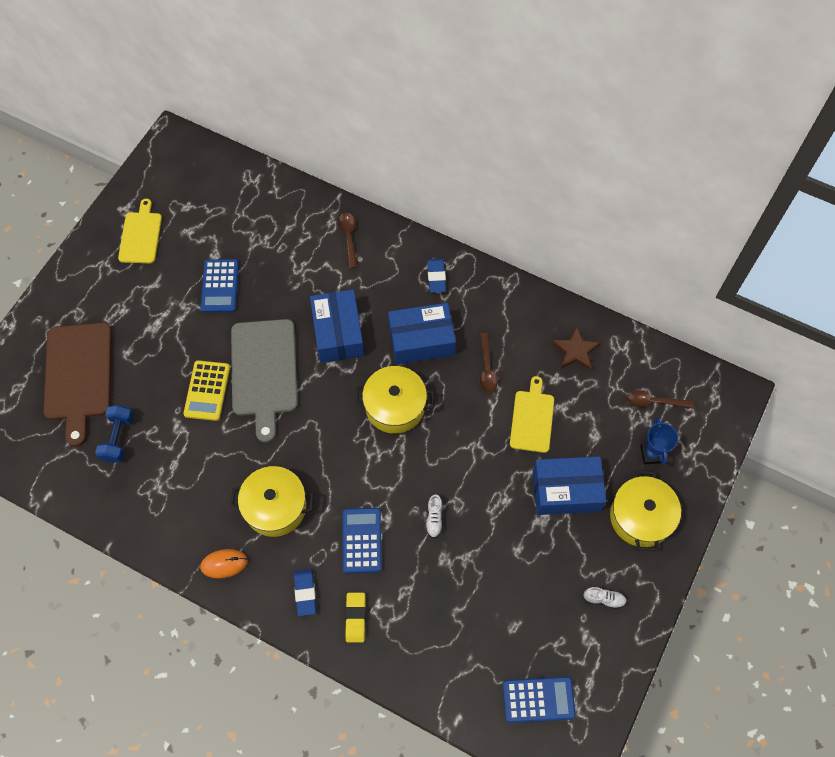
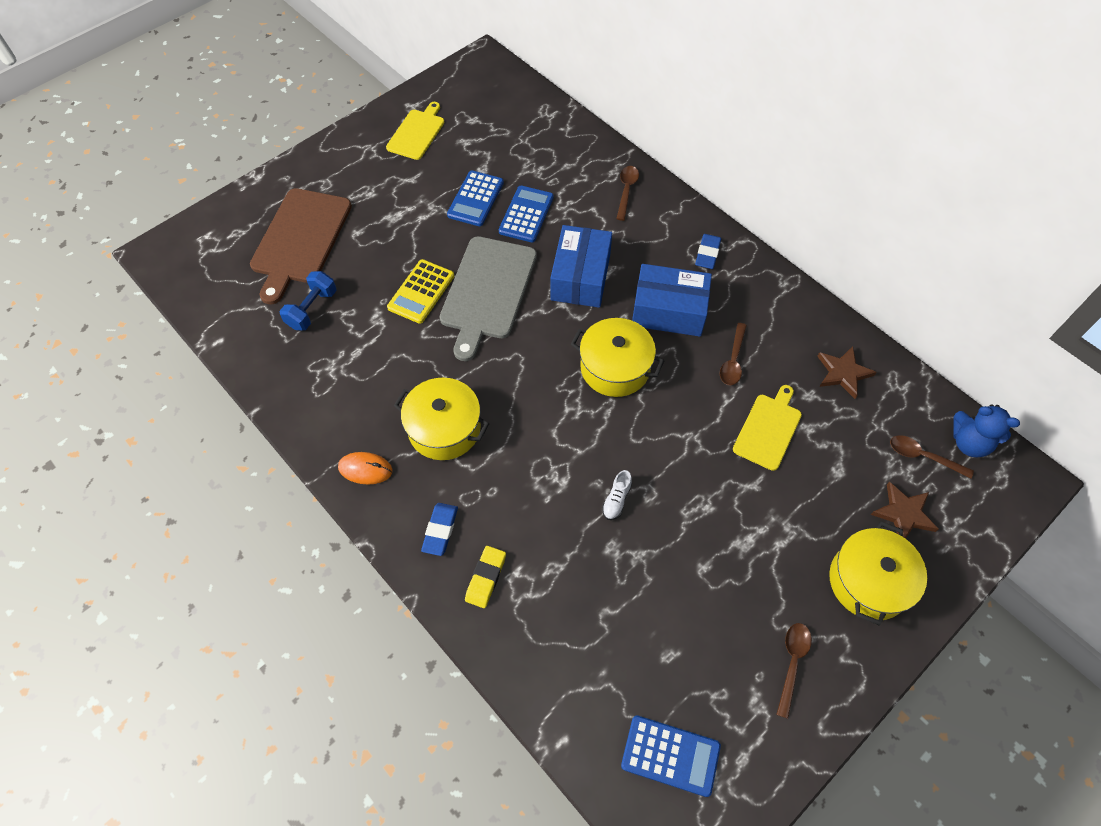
camera: 20 degrees right, 5 degrees down
(362, 540) = (525, 495): blue calculator -> blue calculator (526, 214)
(566, 491) = (784, 521): blue box -> none
(604, 599) = (792, 663): white shoe -> brown spoon
(652, 454) = (903, 514): blue trophy -> brown star
(685, 378) = (969, 443): none -> blue teddy bear

